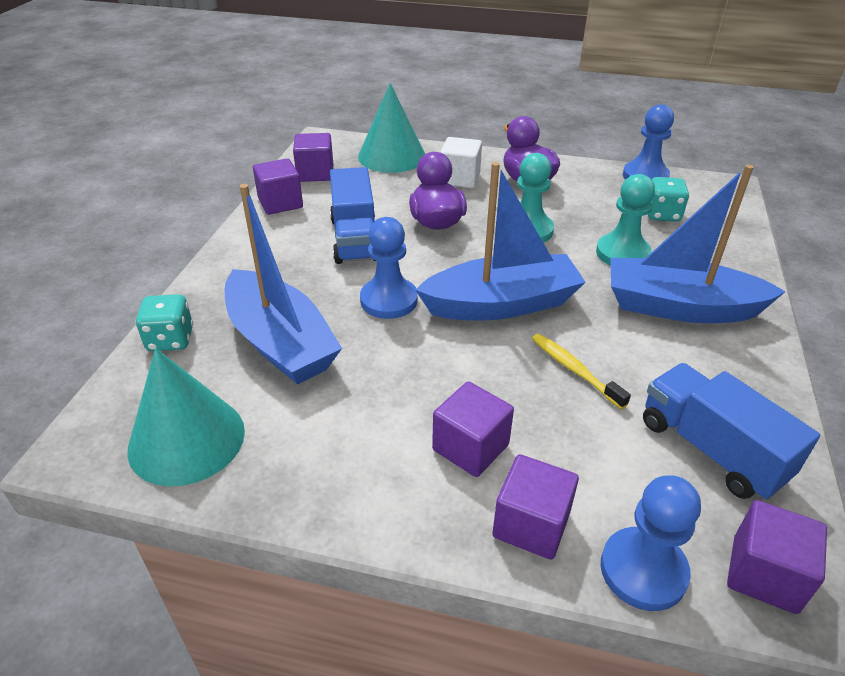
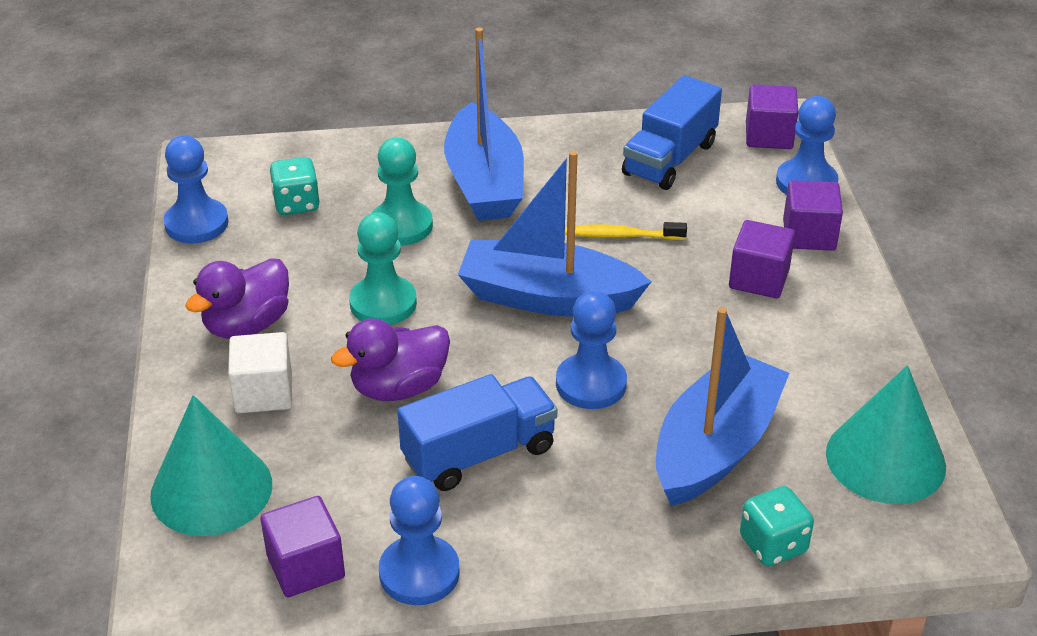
camera: 110 degrees left, 0 degrees up
(280, 203) = (419, 573): purple cube -> blue pawn
(502, 304) = (547, 297): blue boat -> blue boat turned 45 degrees counterclockwise
(574, 370) = (621, 235): yellow toothbrush -> yellow toothbrush turned 60 degrees clockwise

